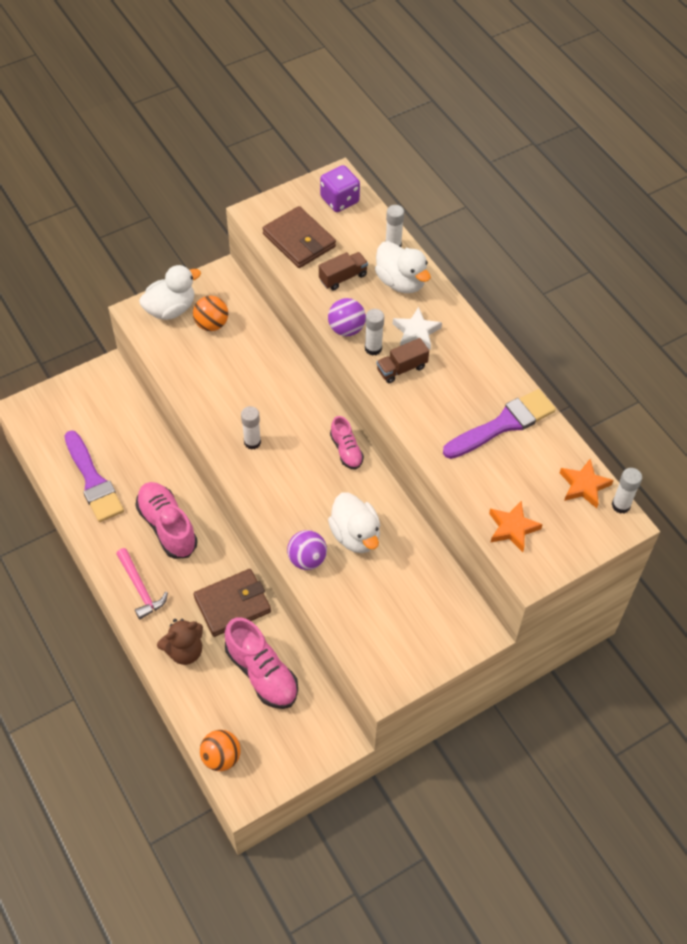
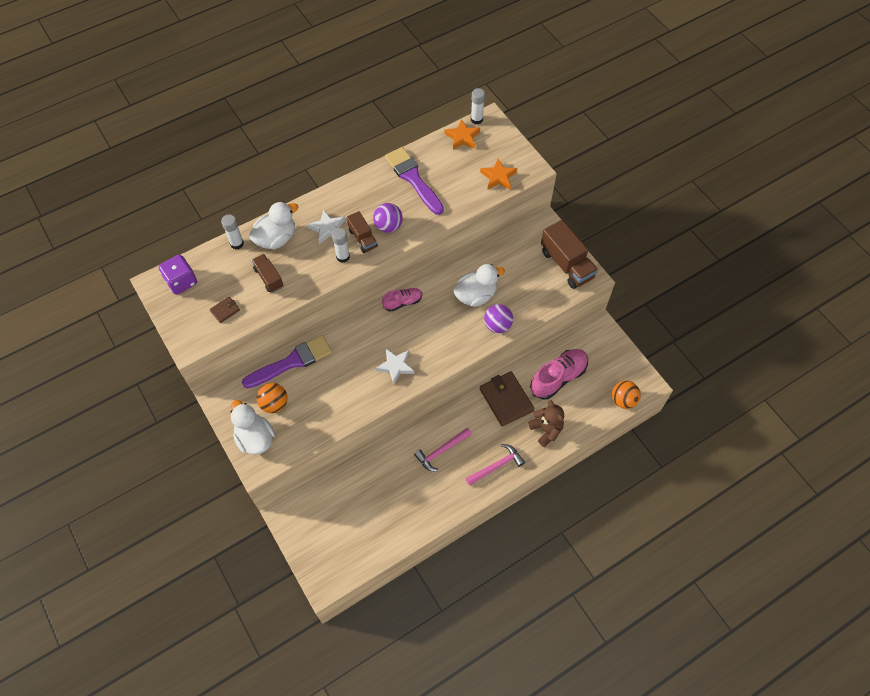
camera: 90 degrees left, 5 degrees up
(93, 481) = (399, 513): purple brush -> purple brush (292, 362)
(167, 526) = (441, 451): pink shoe -> pink hammer
(252, 442) = (395, 366): white glue stick -> white star
(299, 240) = (225, 310): brown wallet -> brown wallet, size x0.46
(346, 329) = (323, 275): purple ball -> purple ball (388, 226)
(407, 656) = (566, 264): none -> brown truck

